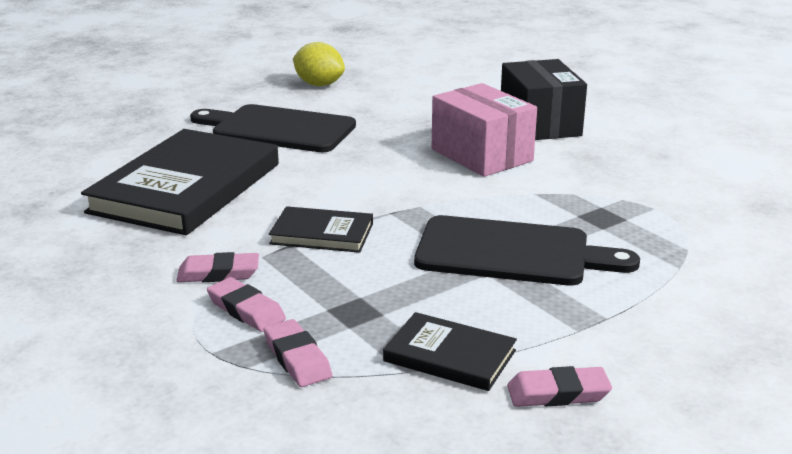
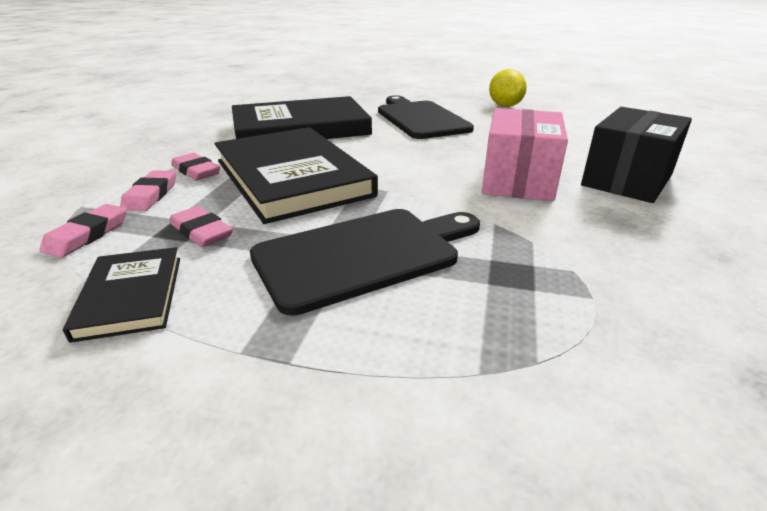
camera: 50 degrees right, 5 degrees up
(322, 234) = (292, 177): black book -> black book, size x2.06
(511, 252) = (363, 254): black cutting board -> black cutting board turned 90 degrees counterclockwise
(558, 393) = (83, 392): pink eraser -> pink eraser (201, 231)

